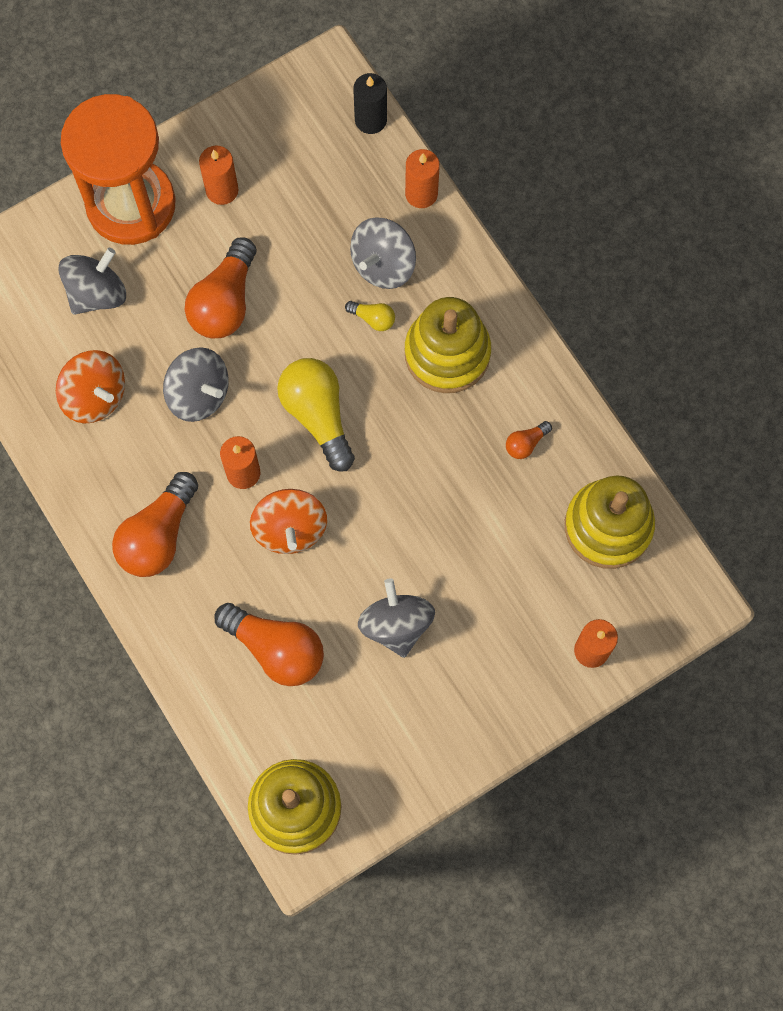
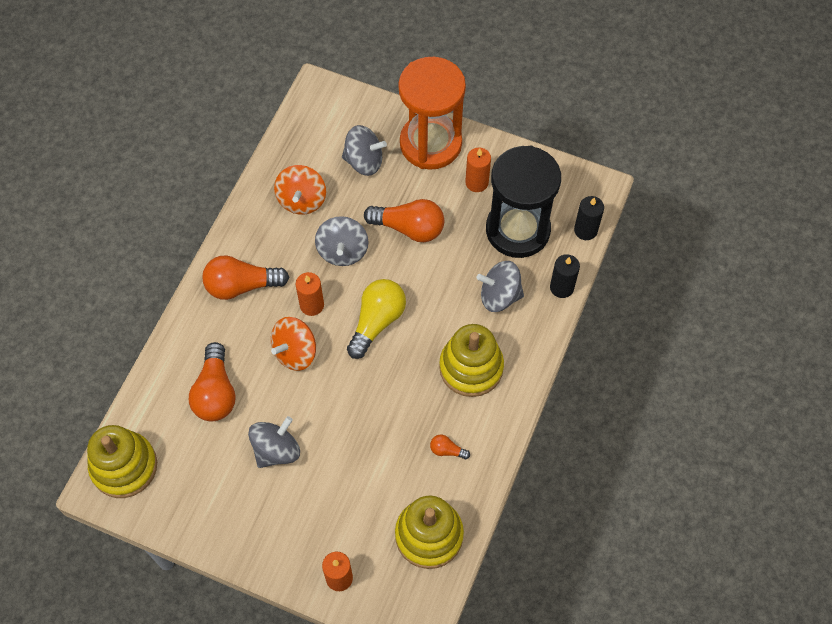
camera: 55 degrees right, 10 degrees down
(225, 302) = (409, 228): orange light bulb -> orange light bulb turned 150 degrees counterclockwise
(316, 189) = (517, 230): none -> black hourglass
(373, 318) = (461, 312): yellow light bulb -> none
(421, 194) = (561, 287): orange candle -> black candle

